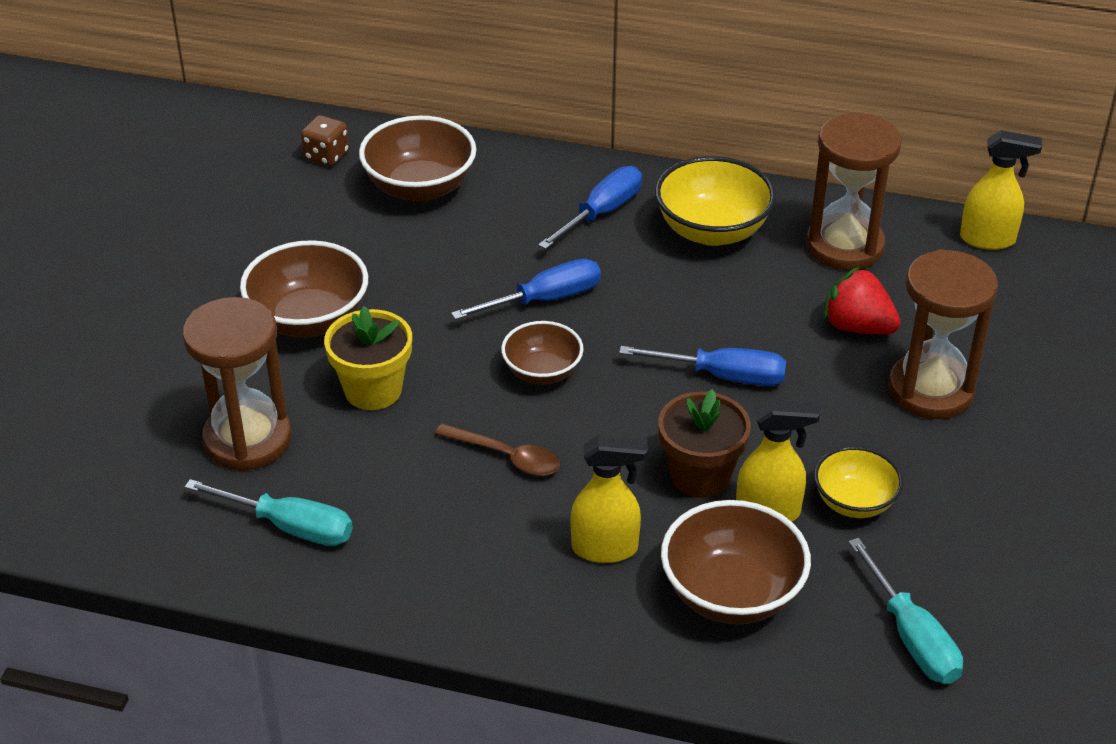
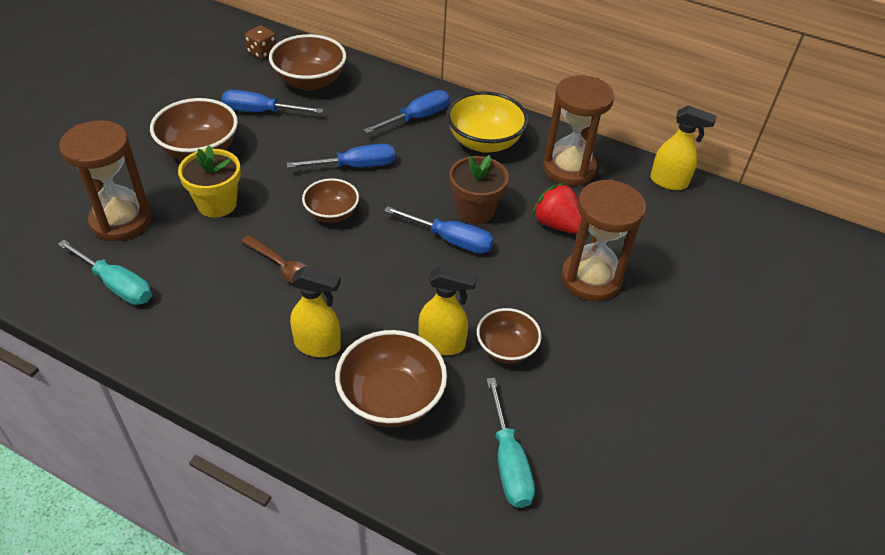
camera: 10 degrees right, 5 degrees up
(369, 246) = (260, 112): none -> blue screwdriver
(700, 476) = (406, 307): brown flower pot -> brown flower pot (475, 210)
(854, 502) = (506, 349): yellow bowl -> brown bowl

